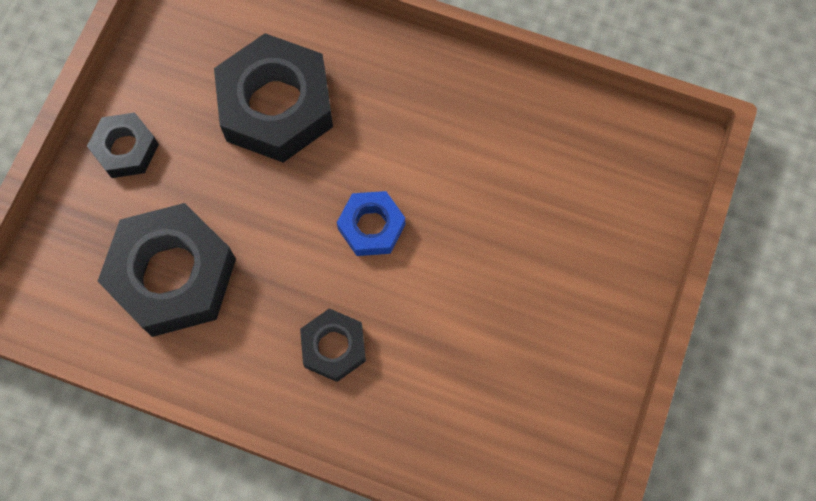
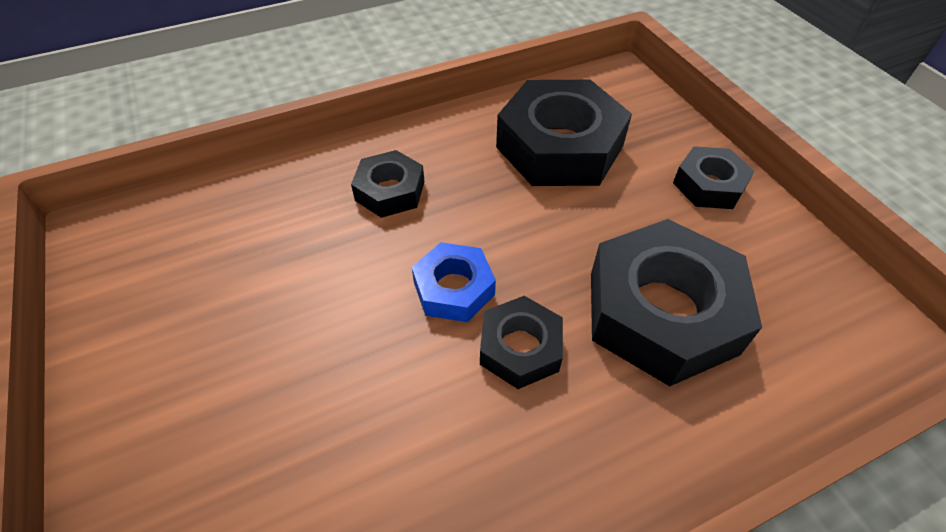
camera: 135 degrees right, 20 degrees down
(374, 157) = (520, 348): none -> black nut

